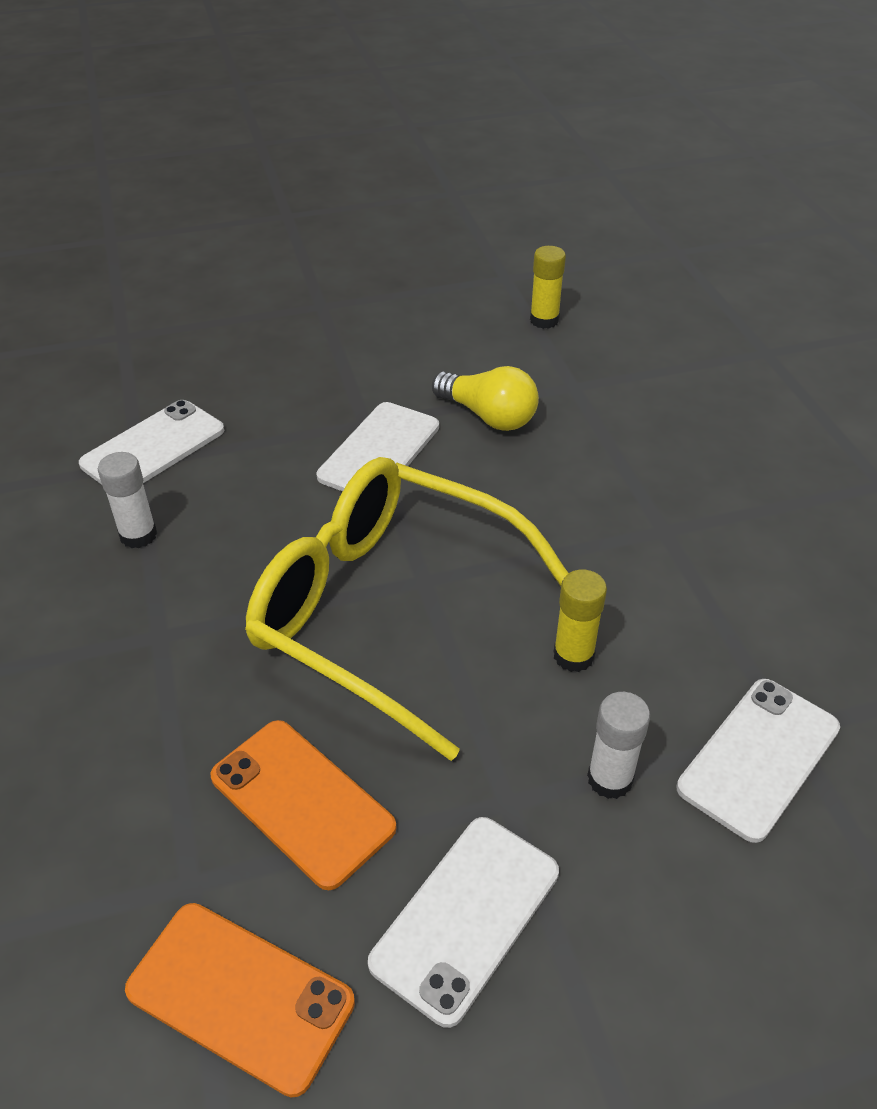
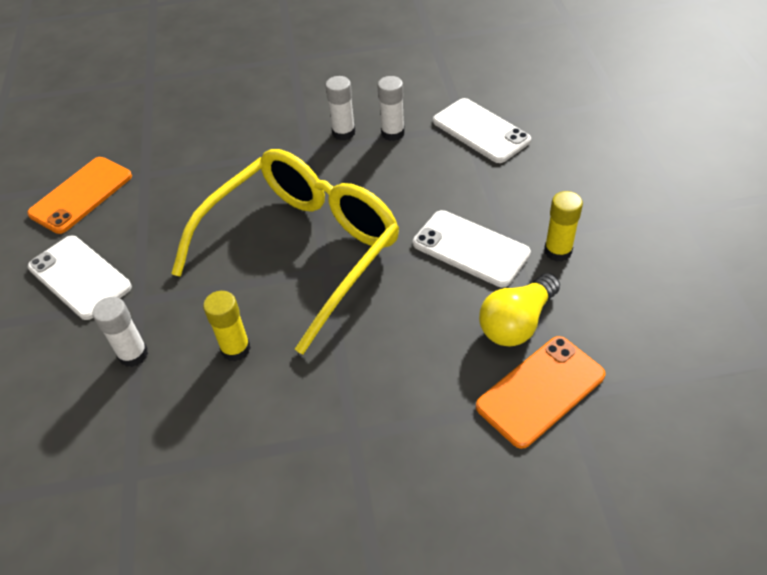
camera: 100 degrees right, 5 degrees up
(124, 593) = (343, 133): none -> white glue stick
(302, 802) = (173, 212): orange phone -> orange phone (540, 391)
(544, 320) = (688, 386): yellow glue stick -> yellow glue stick (558, 251)
(759, 757) = (116, 447): white phone -> none

